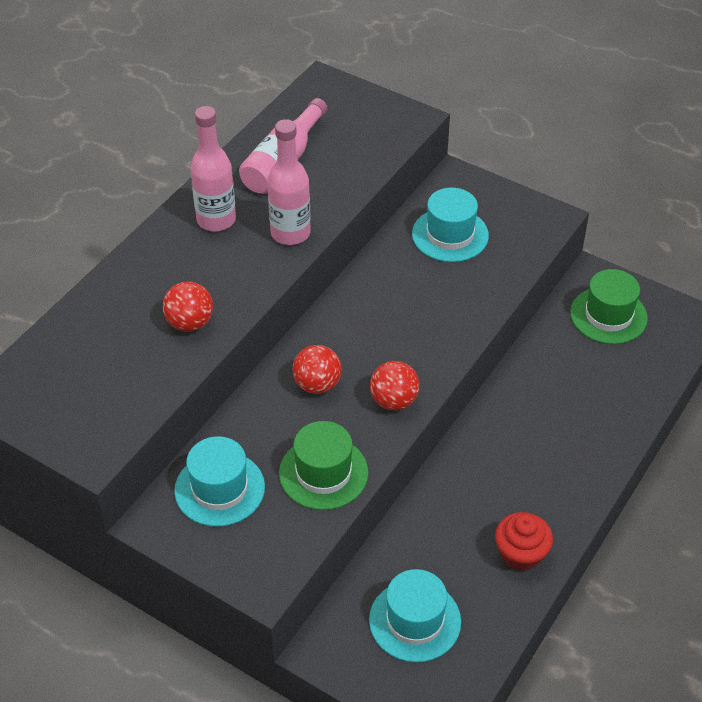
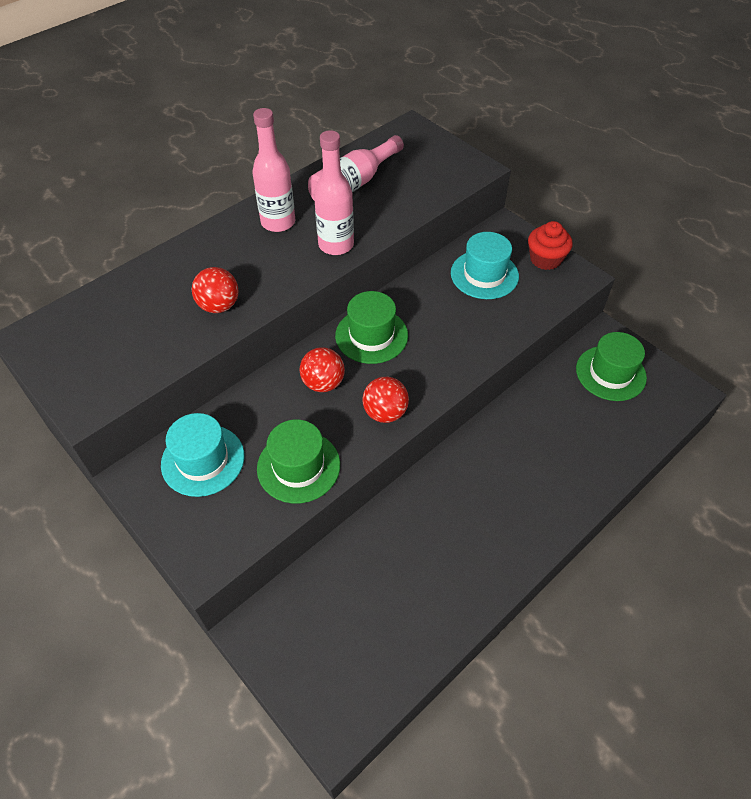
camera: 15 degrees right, 5 degrees up
(350, 324) = (371, 335): none -> green hat
(415, 621) = (346, 624): turquoise hat -> none
(521, 554) = (465, 582): red cupcake -> red cupcake (545, 259)

